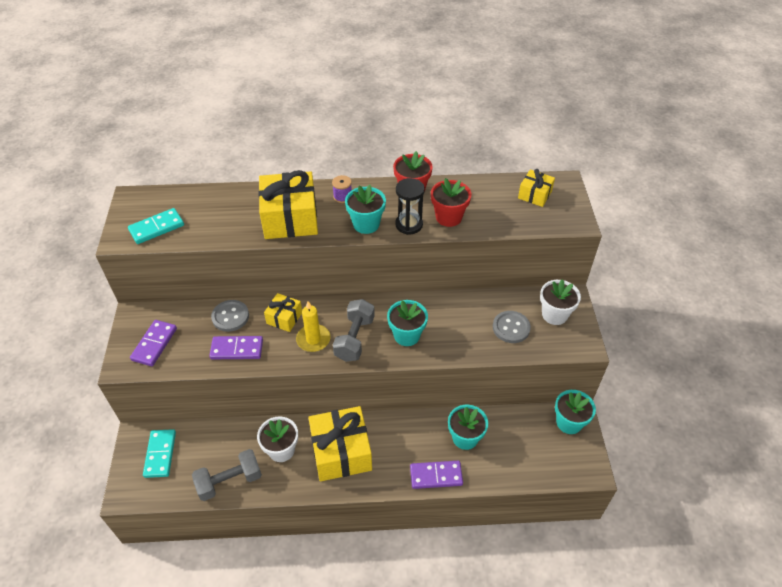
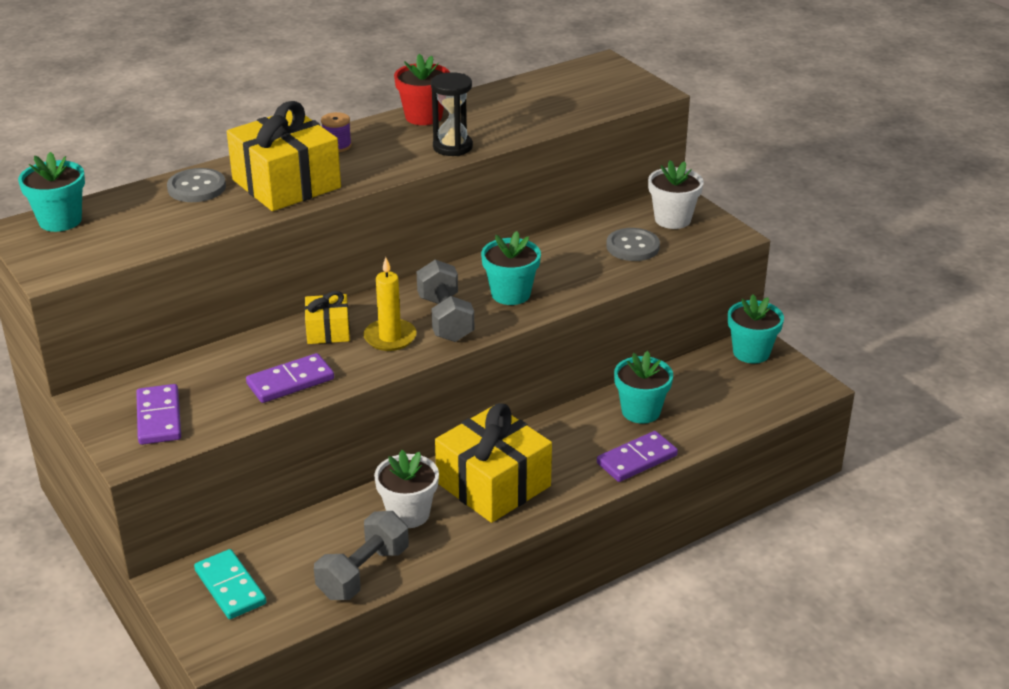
camera: 30 degrees left, 15 degrees down
(157, 228) = (97, 245): turquoise domino -> none
(230, 316) = (247, 354): grey button -> grey button (196, 188)
(366, 224) = (396, 161): turquoise flower pot -> turquoise flower pot (60, 221)
(448, 217) = (496, 127): red flower pot -> none
(534, 195) = (579, 81): yellow gift -> none

